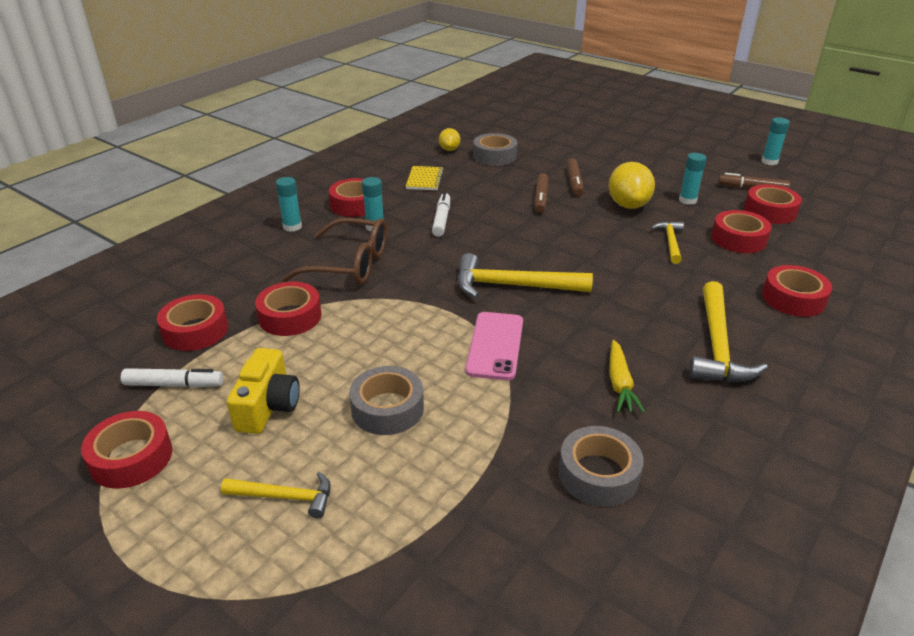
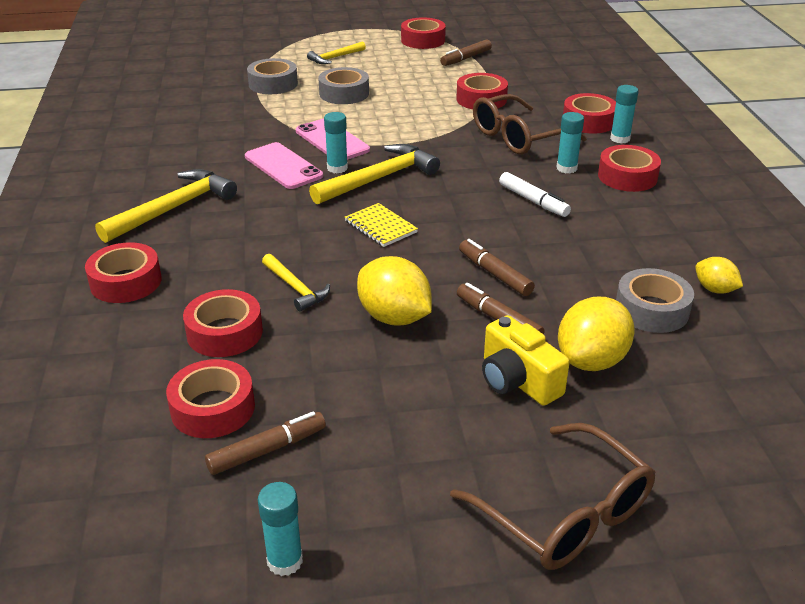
camera: 135 degrees right, 0 degrees up
(174, 384) = (466, 58): white marker -> brown marker
(195, 330) = (513, 74): red tape -> red tape (588, 121)
(268, 406) = (404, 71): yellow camera -> yellow camera (517, 380)
(424, 180) = (639, 233): yellow notebook -> yellow notebook (380, 227)
(558, 155) = (591, 361): none -> yellow lemon
(575, 340) = (283, 166): none -> pink phone
(598, 474) = (196, 117): grey tape -> grey tape (273, 84)
(620, 383) = (225, 157): yellow carrot -> none
(645, 133) = (566, 514): none -> brown glasses
(687, 200) = (334, 367): turquoise glue stick -> turquoise glue stick (337, 168)
(717, 345) = (173, 208): yellow hammer -> yellow hammer turned 75 degrees clockwise

